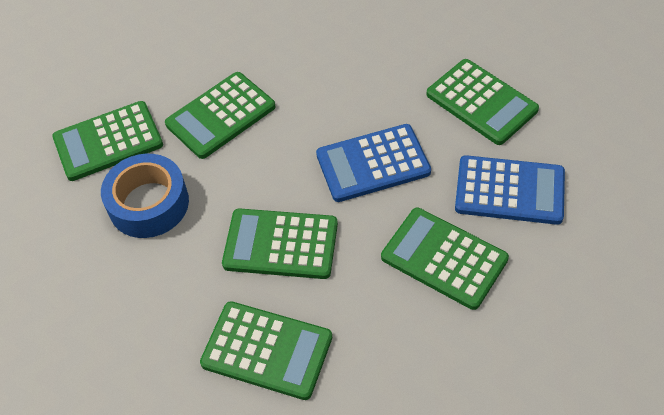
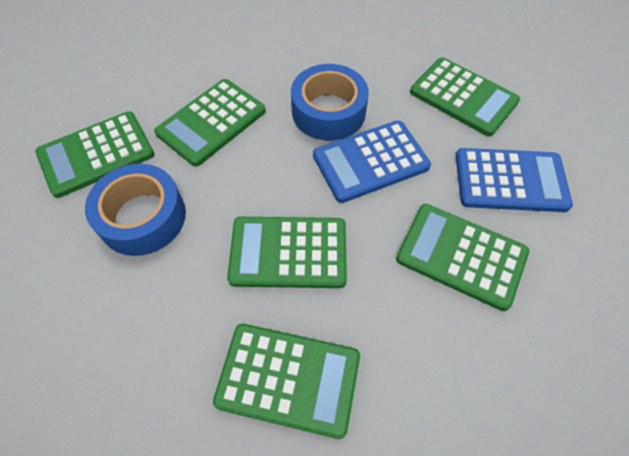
camera: 10 degrees left, 5 degrees up
(339, 111) = (328, 112): none -> blue tape

